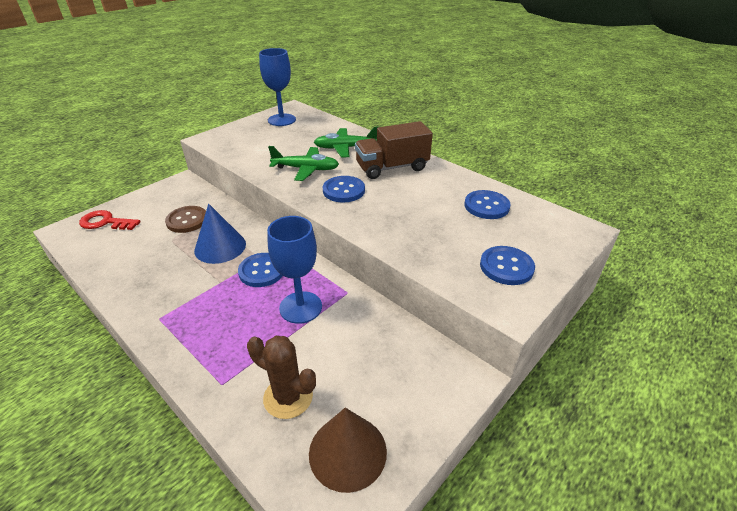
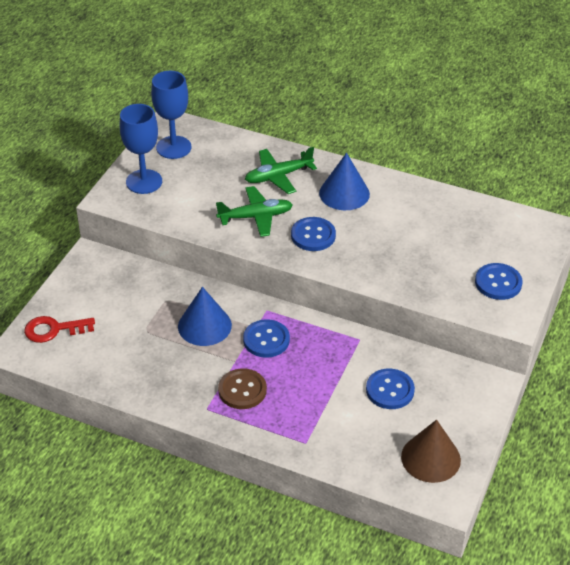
camera: 20 degrees left, 5 degrees up
(187, 220) = (143, 305): brown button -> brown button (242, 390)
(288, 397) = (364, 436): brown cactus -> none
(300, 307) = (326, 364): blue goblet -> blue goblet (144, 182)
(392, 167) = (344, 193): brown truck -> blue cone
(486, 206) = (458, 221): blue button -> blue button (390, 390)

